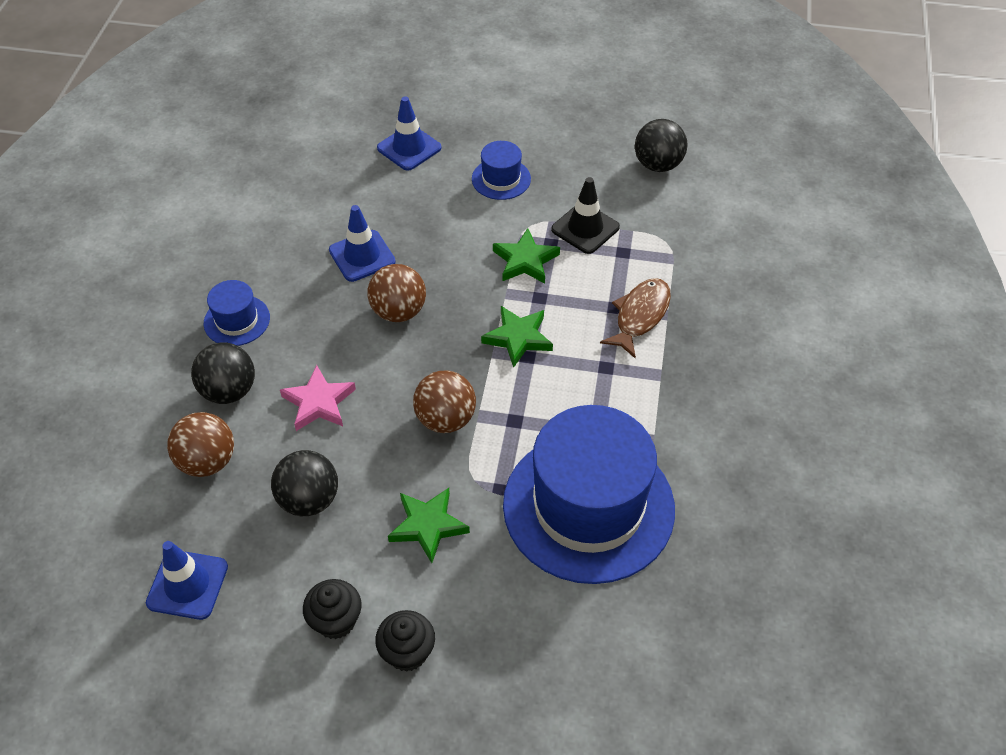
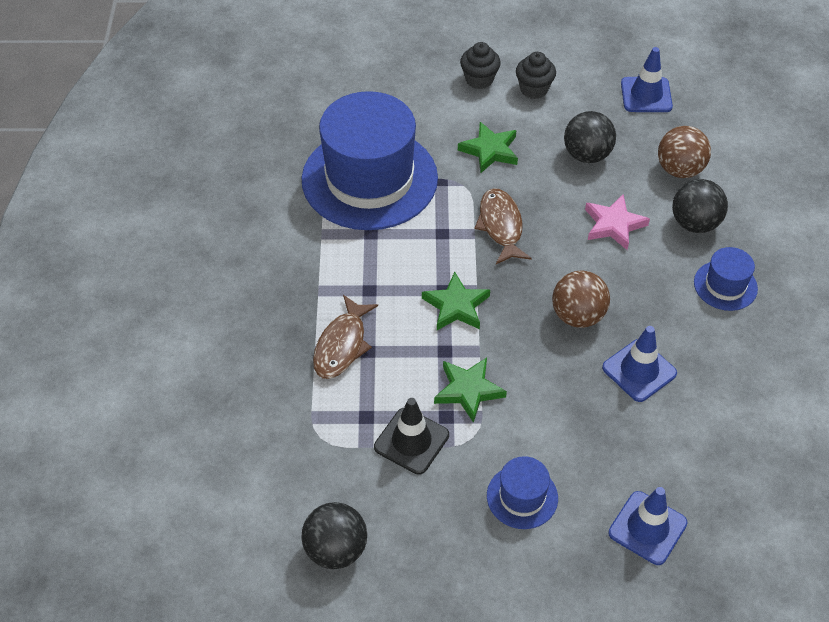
camera: 170 degrees right, 0 degrees up
(445, 419) = (501, 226): brown ball -> brown fish

